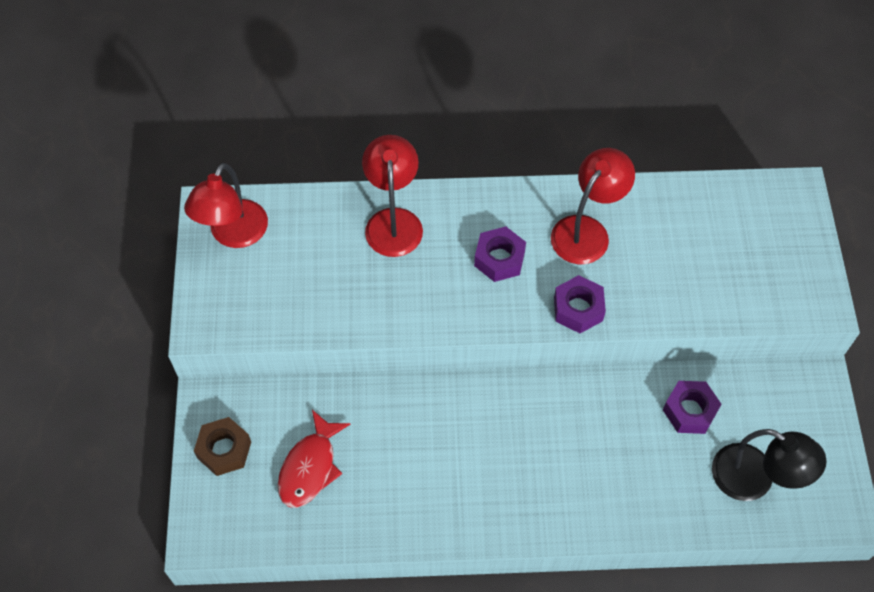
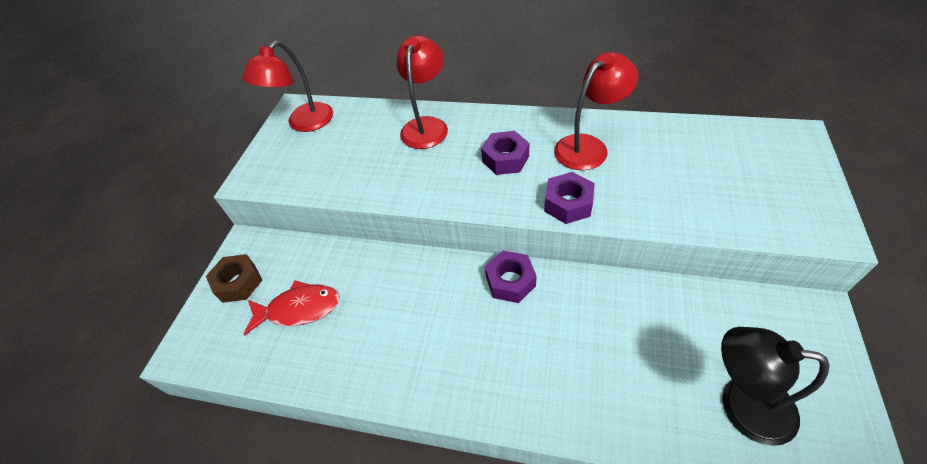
camera: 20 degrees right, 10 degrees down
(310, 467) = (299, 309): red fish -> red fish turned 135 degrees counterclockwise
(689, 411) = (670, 319): purple nut -> purple nut (510, 281)
(754, 479) = (741, 404): black lamp -> black lamp turned 150 degrees clockwise

